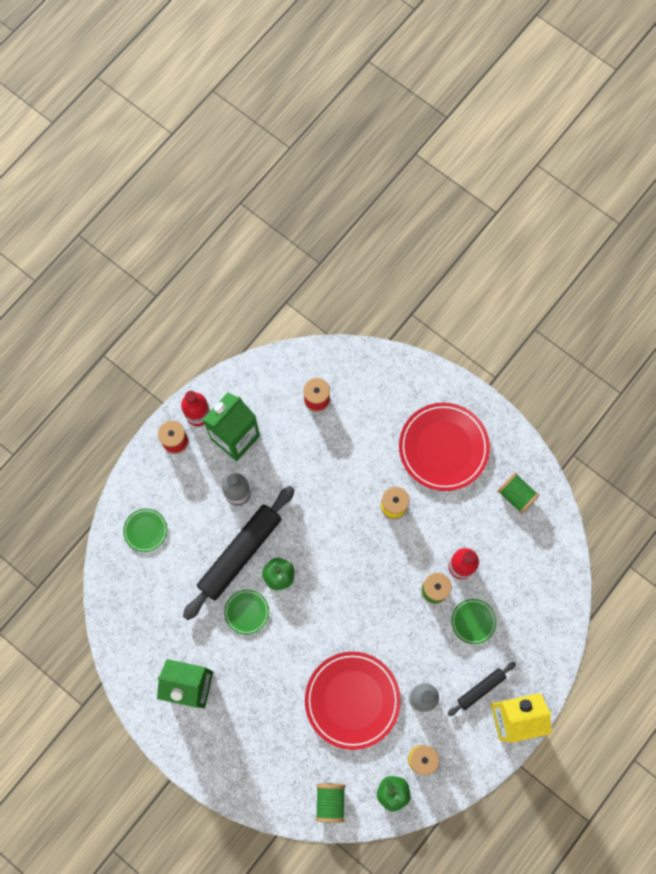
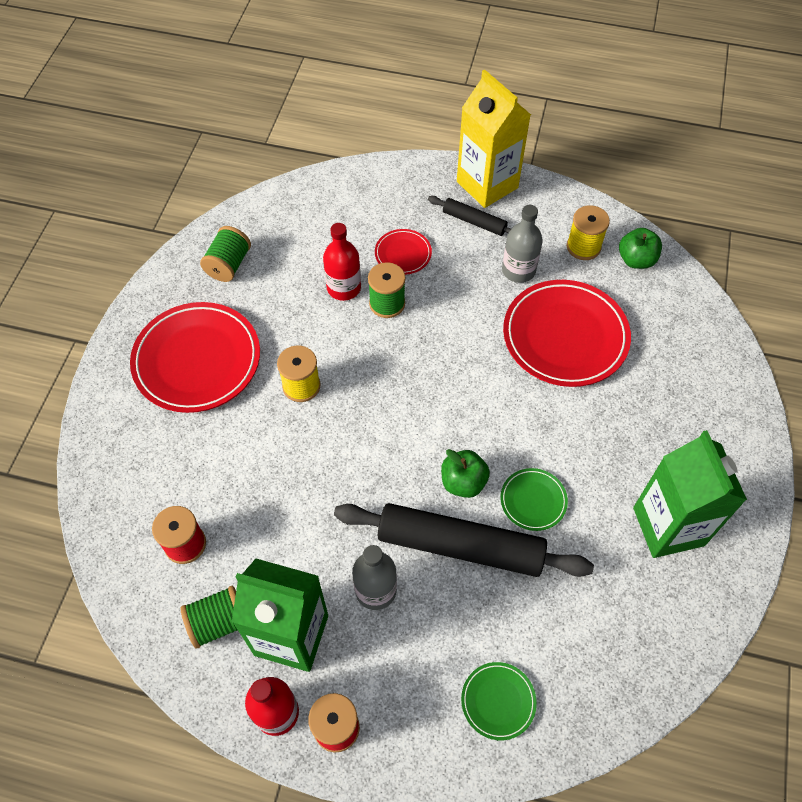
camera: 115 degrees left, 15 degrees down
(330, 801) = (689, 313): green spool -> green spool (218, 622)
(473, 621) = (403, 254): green plate -> red plate

